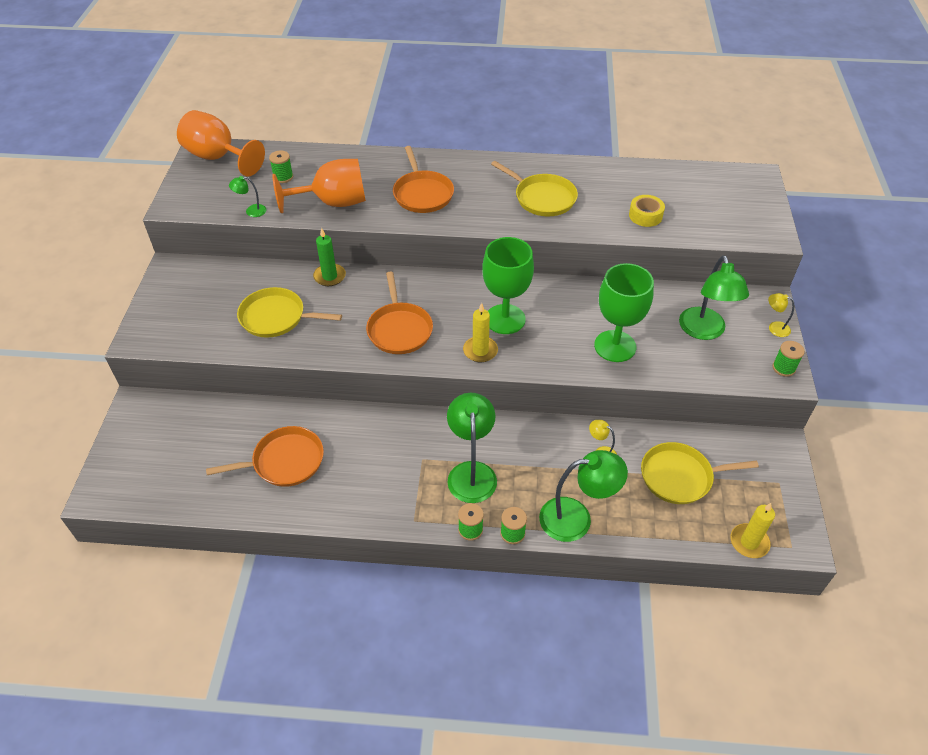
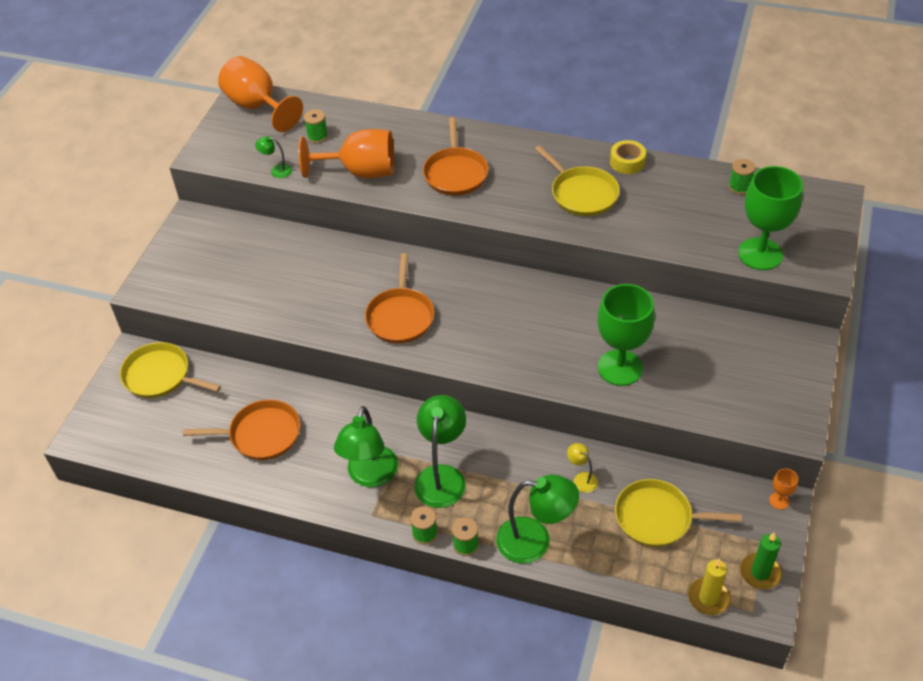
camera: 15 degrees right, 0 degrees up
(276, 317) = (281, 286): yellow pan -> yellow pan (160, 376)
(329, 276) = (345, 249): green candle -> green candle (760, 572)
(480, 351) = (476, 351): yellow candle -> none
(505, 319) = (512, 321): green goblet -> green goblet (760, 254)
(645, 216) = (688, 228): yellow tape -> yellow tape (627, 162)
(704, 331) = (723, 366): green lamp -> green lamp (370, 476)
(774, 328) = (804, 373): yellow lamp -> none
(779, 443) = (779, 501): none -> orange goblet
(783, 368) = (797, 419): green spool -> green spool (739, 187)

